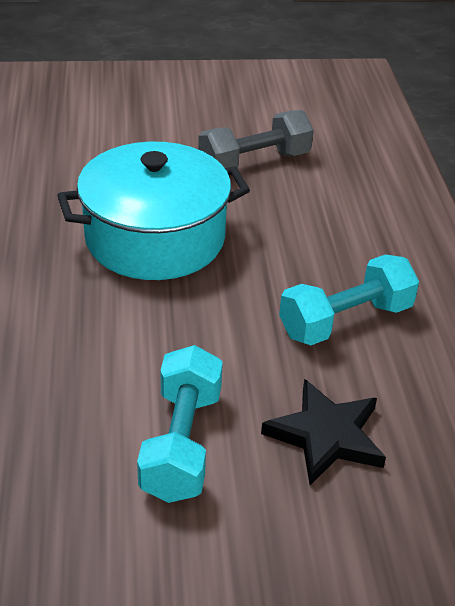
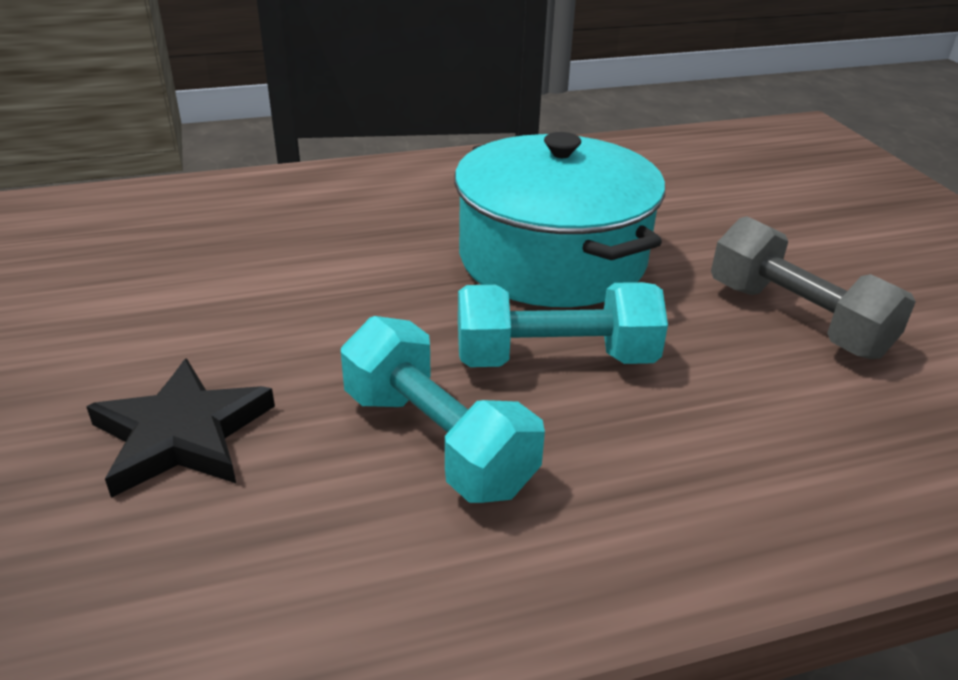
camera: 80 degrees right, 5 degrees down
(182, 443) = (179, 318): turquoise dumbbell -> turquoise dumbbell (555, 359)

